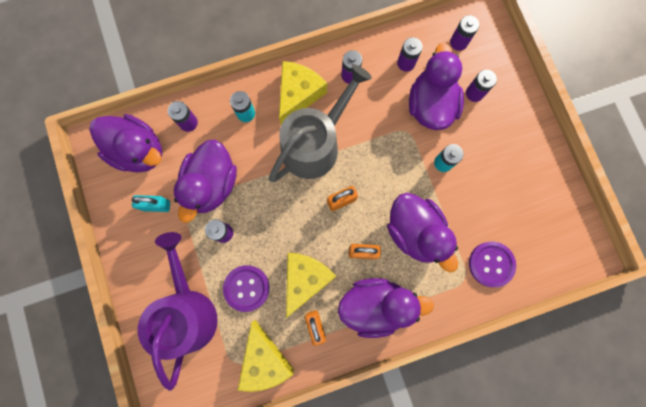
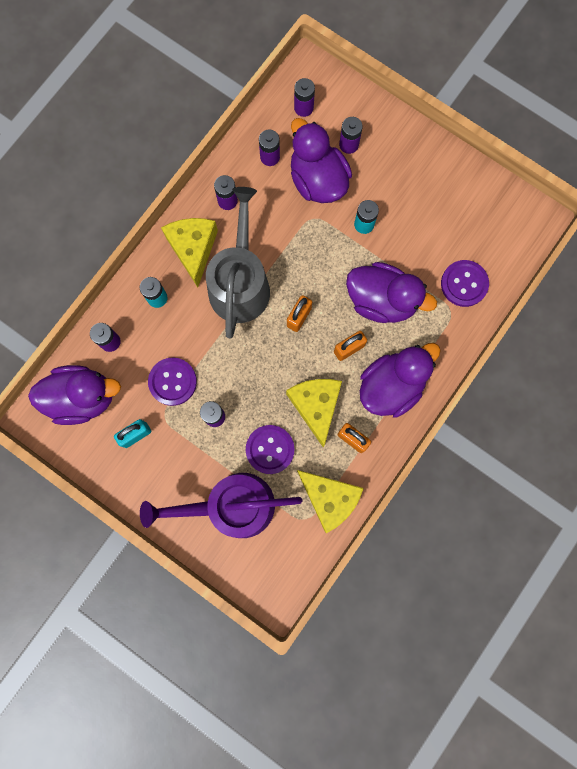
camera: 35 degrees left, 0 degrees up
(187, 311) = (232, 506): purple watering can -> purple watering can turned 60 degrees counterclockwise
(212, 184) = (172, 382): purple duck -> purple button

